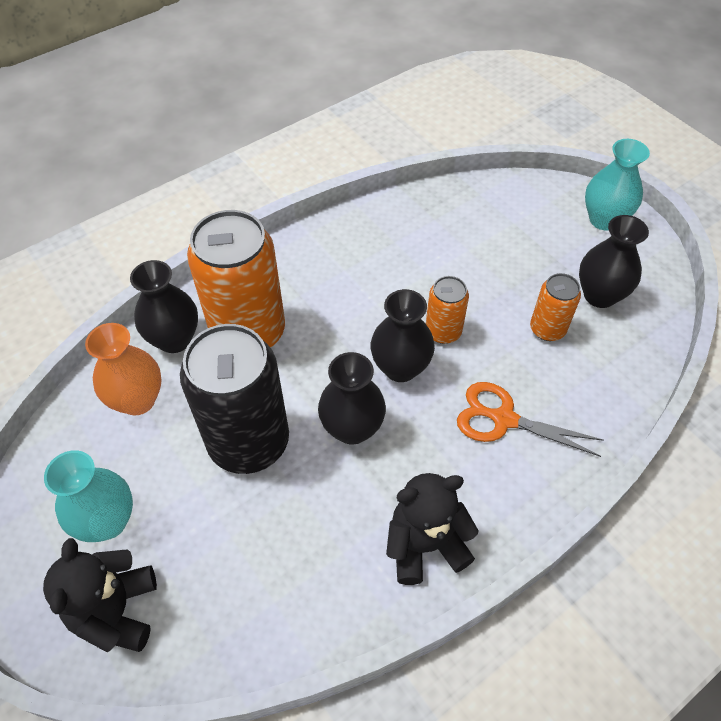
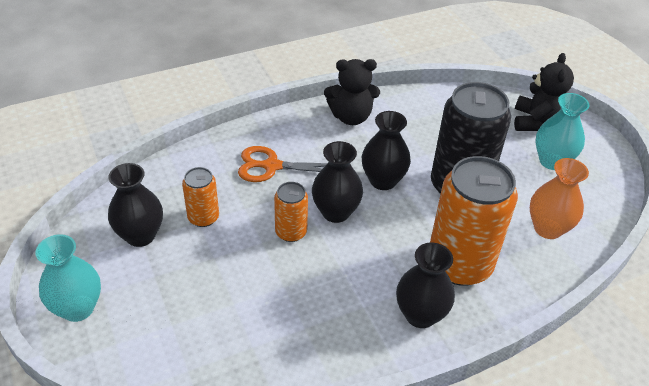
camera: 170 degrees left, 10 degrees down
(174, 339) = (525, 270): black vase -> black vase (420, 315)
(504, 419) = (272, 166): orange scissors -> orange scissors turned 150 degrees clockwise

